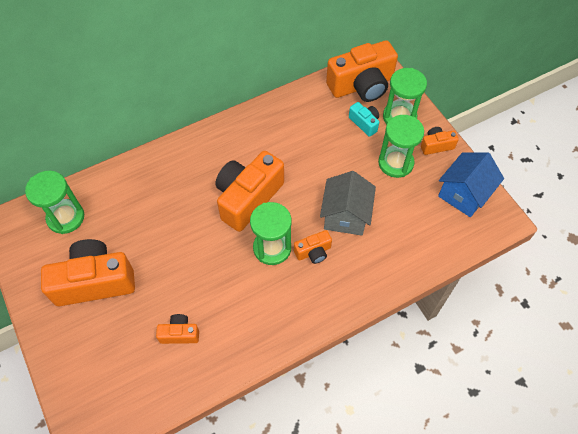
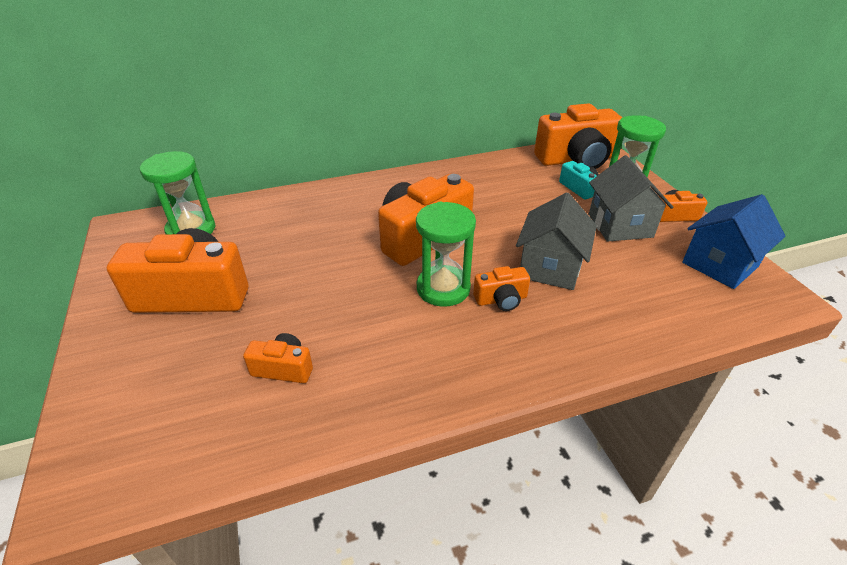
camera: 10 degrees right, 20 degrees down
(395, 163) = (620, 225): green hourglass -> grey house

